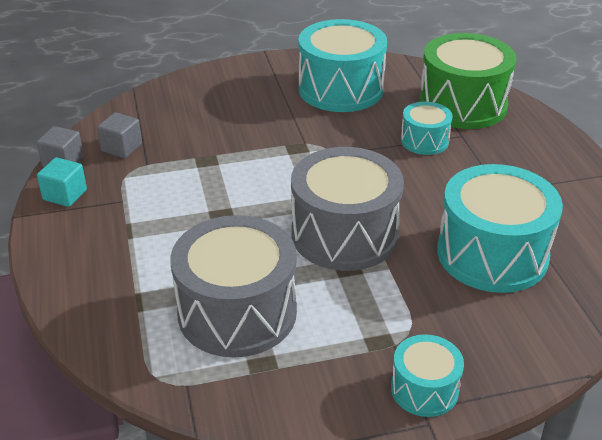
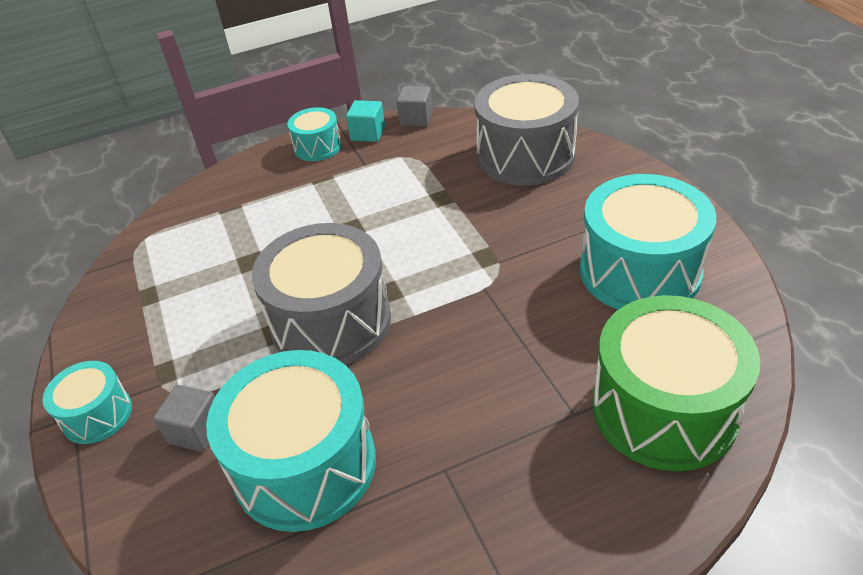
camera: 85 degrees right, 5 degrees up
(121, 148) = (448, 142): grey cube -> grey cube (196, 431)
(237, 312) = (214, 267): grey drum -> grey drum (525, 156)
(424, 141) = (543, 372): turquoise drum -> turquoise drum (317, 147)

